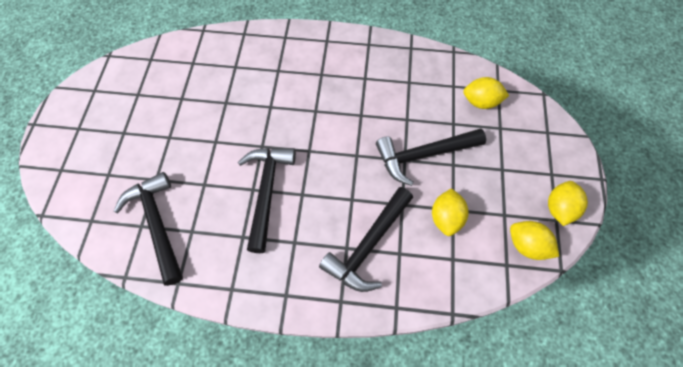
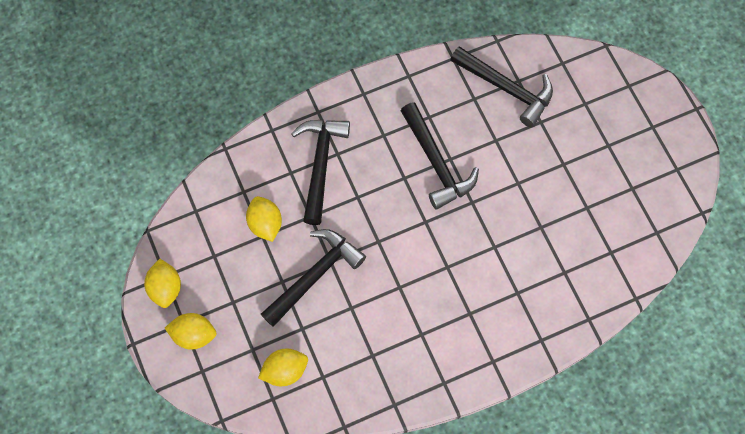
camera: 150 degrees right, 5 degrees up
(527, 245) = (184, 237): yellow lemon -> yellow lemon (193, 335)

